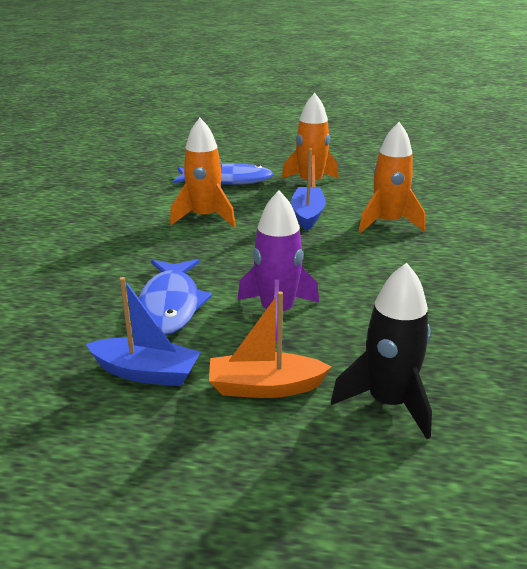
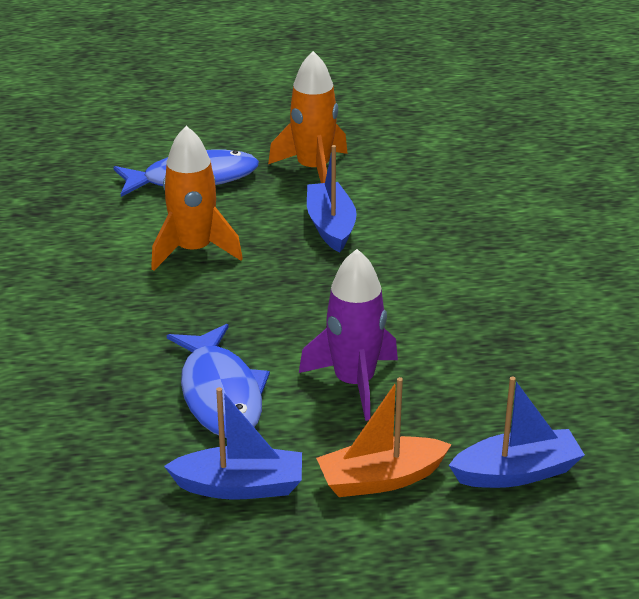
camera: 15 degrees left, 5 degrees up
(388, 223) = (439, 225): orange rocket -> none
(388, 403) = (517, 472): black rocket -> blue boat

